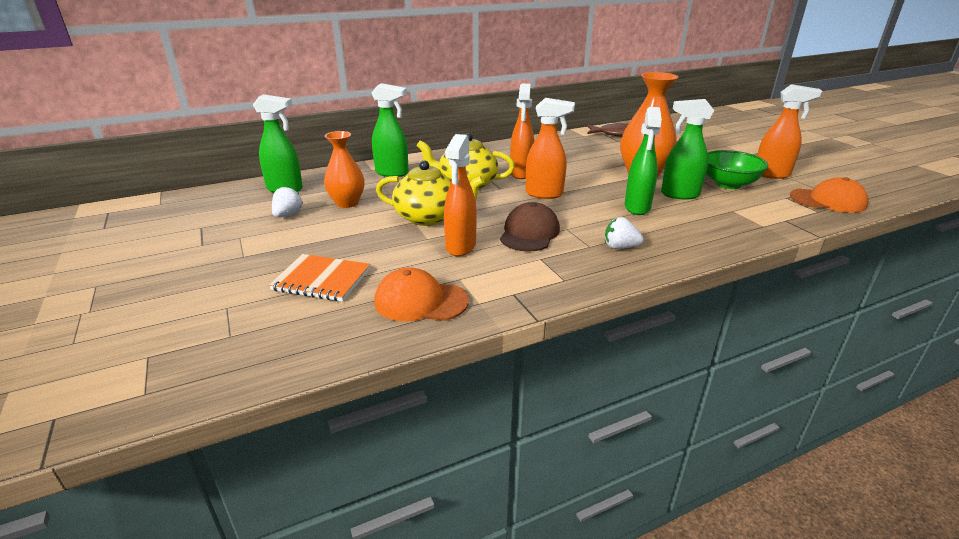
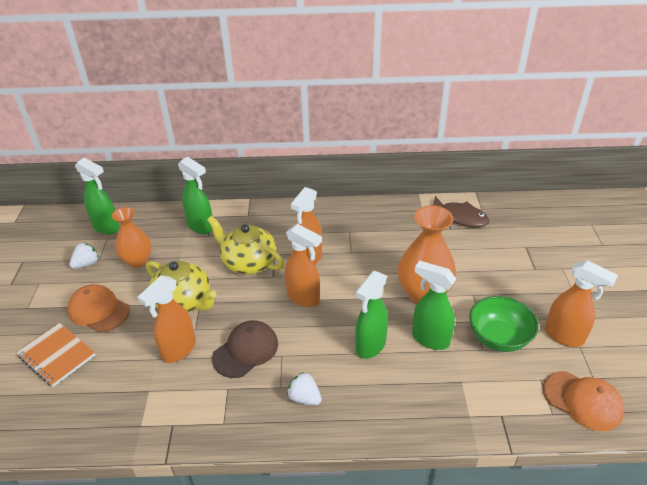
camera: 25 degrees right, 10 degrees up
(420, 301) = (102, 407): orange cap -> orange cap (98, 310)

